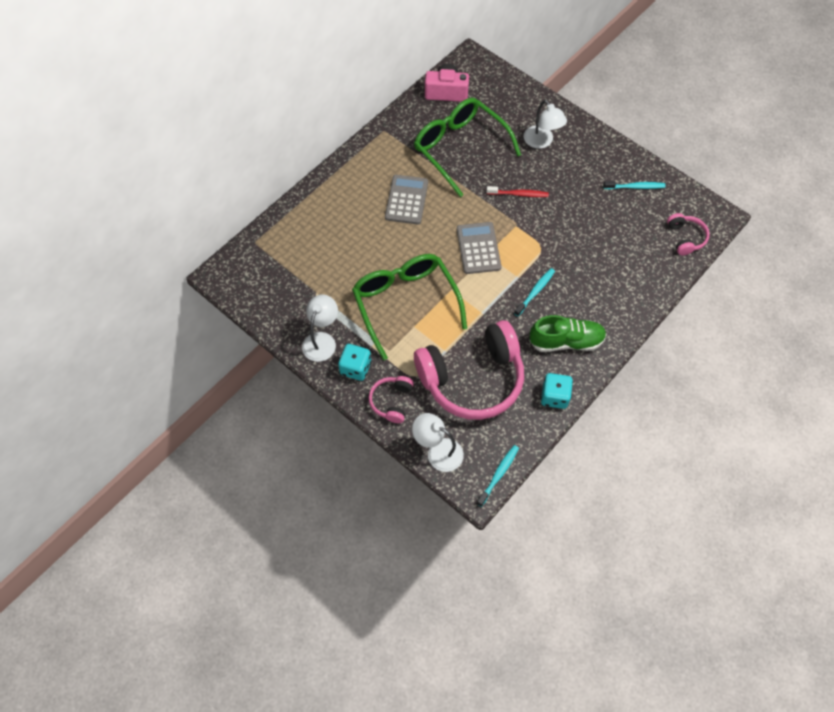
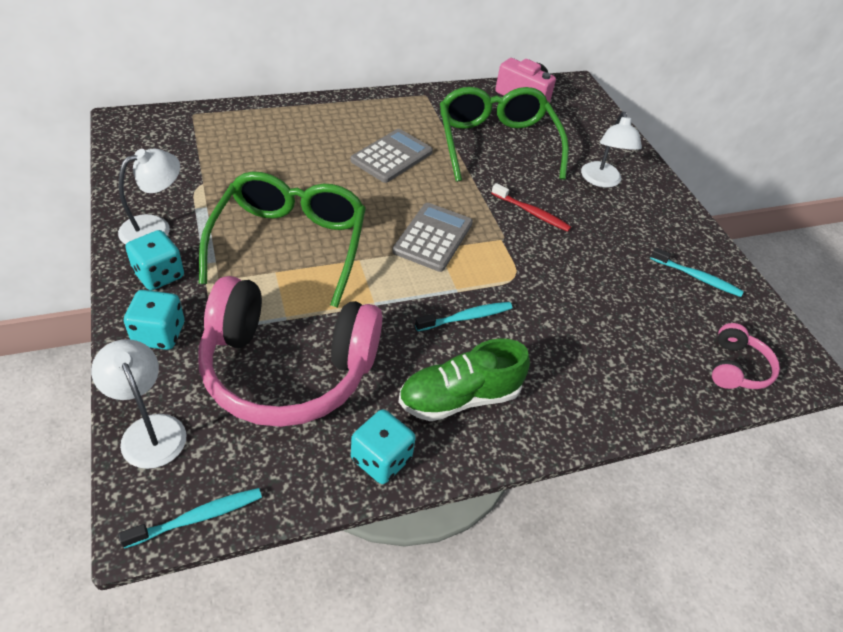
camera: 25 degrees right, 15 degrees down
(391, 401) = (159, 334): pink headphones -> turquoise dice
(566, 341) = (459, 398): green shoe -> green shoe turned 135 degrees clockwise

